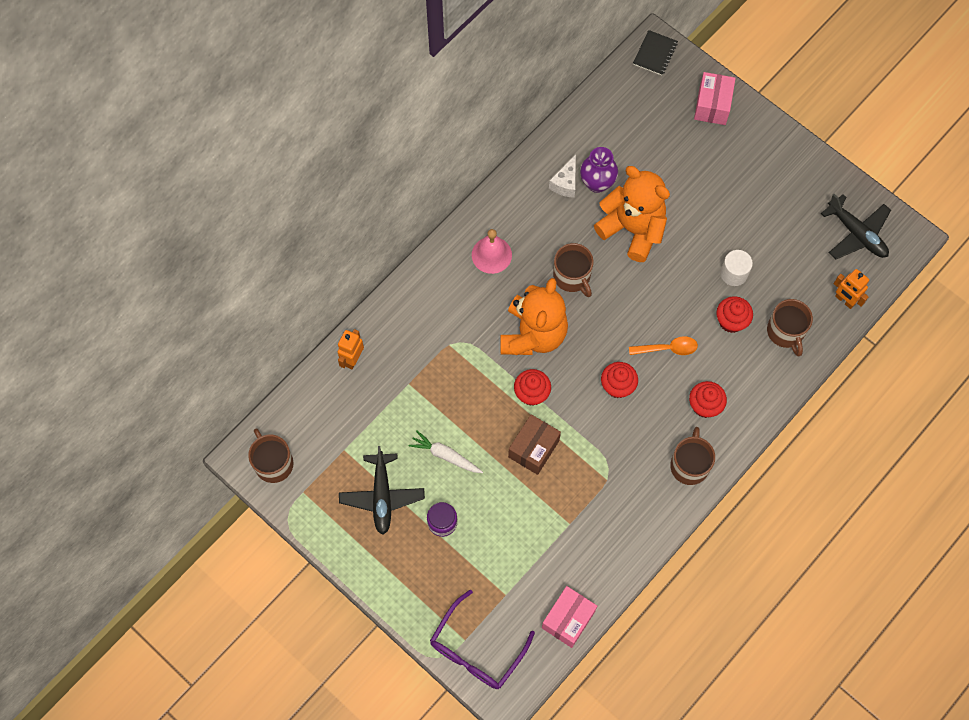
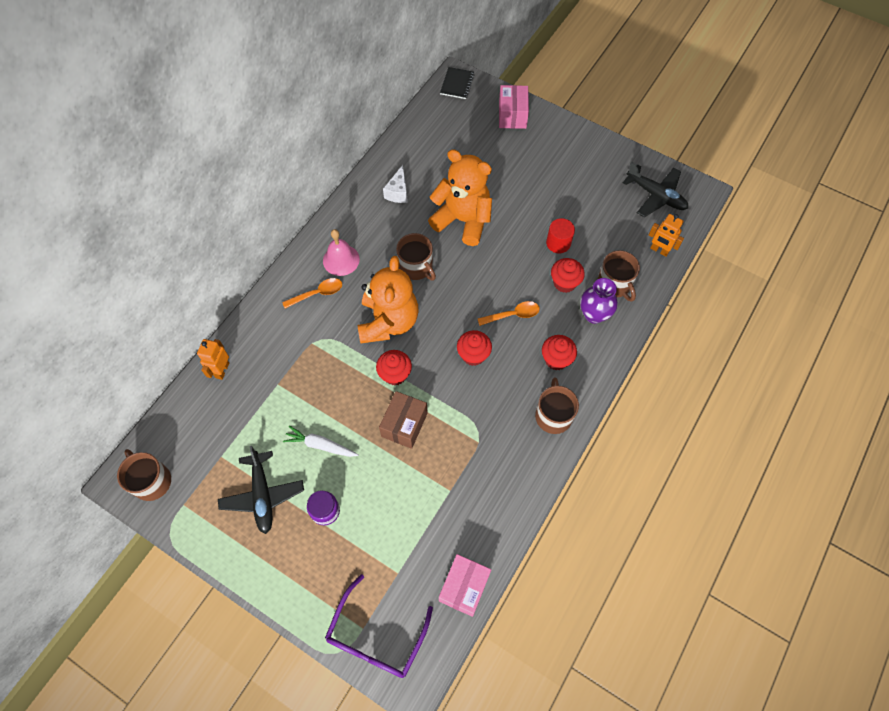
camera: 10 degrees left, 5 degrees down
(461, 290) = (317, 293): none -> orange spoon
(597, 183) = (425, 188): purple vase -> purple vase (594, 314)
(733, 273) = (558, 243): white cylinder -> red cylinder

